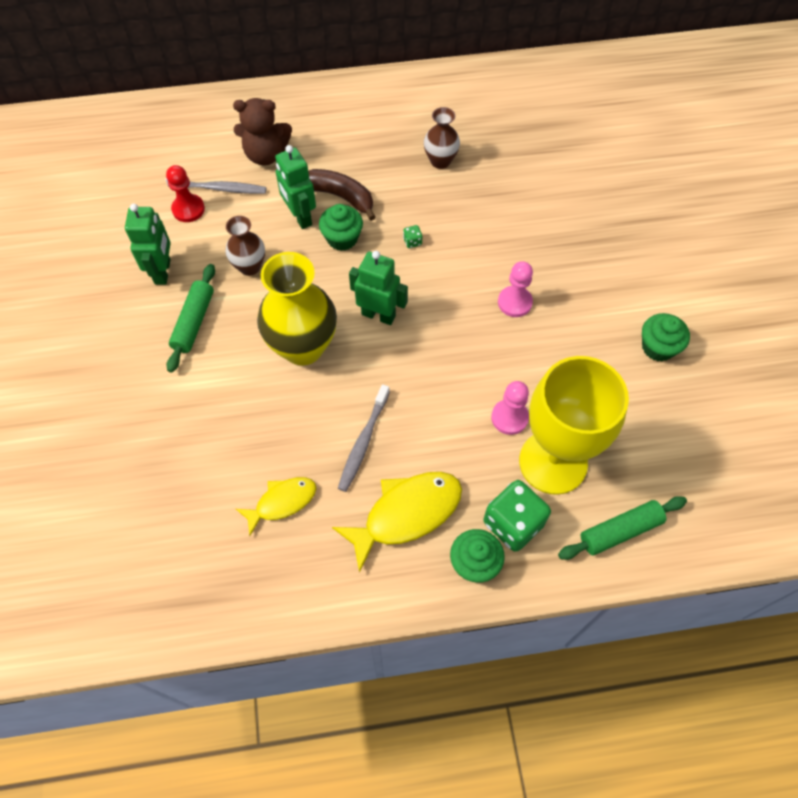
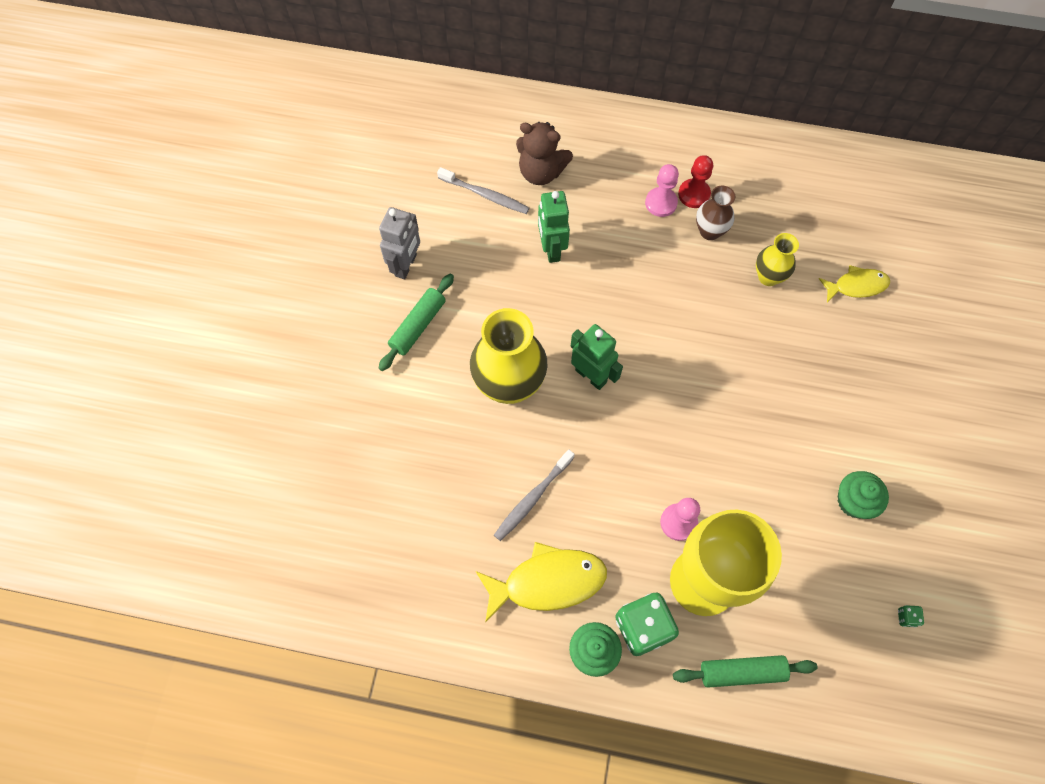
camera: 20 degrees right, 5 degrees up
(163, 271) = (406, 265): green robot -> grey robot
(188, 209) = (449, 208): red pawn -> red pawn (694, 194)
(250, 267) = (487, 286): brown vase -> none
(282, 502) = (440, 530): yellow fish -> yellow fish (856, 286)
(341, 197) = (598, 240): brown banana -> none
(342, 238) = (584, 284): green cupcake -> none
(412, 242) = (650, 310): green dice -> green dice (906, 617)
(507, 183) = (768, 277): none -> yellow vase
(514, 302) = (728, 406): pink pawn -> pink pawn (661, 203)

